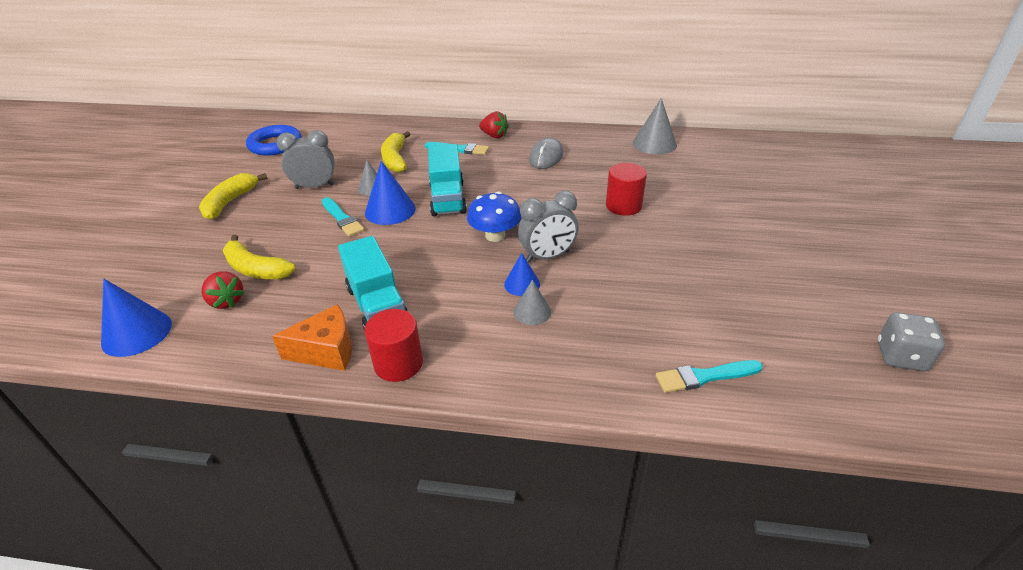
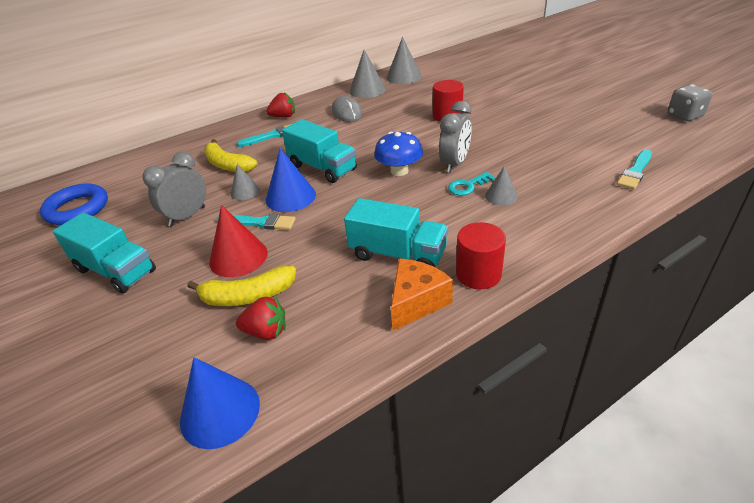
camera: 40 degrees left, 0 degrees up
(230, 202) = (115, 270): yellow banana -> turquoise truck
(293, 237) = (238, 257): none -> red cone
(522, 284) = (467, 186): blue cone -> turquoise key
(599, 142) = (367, 90): none -> grey cone

